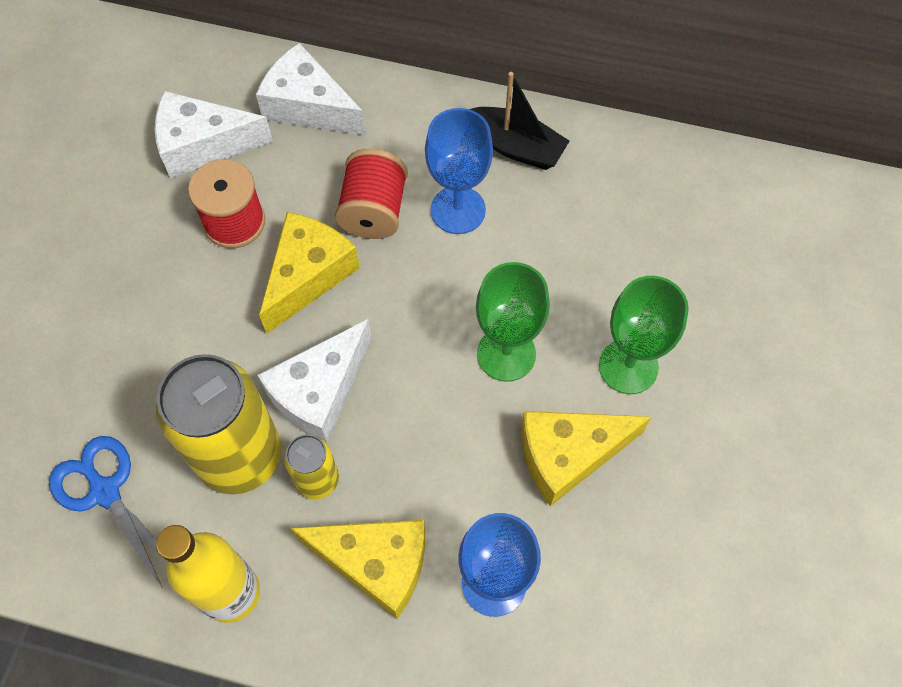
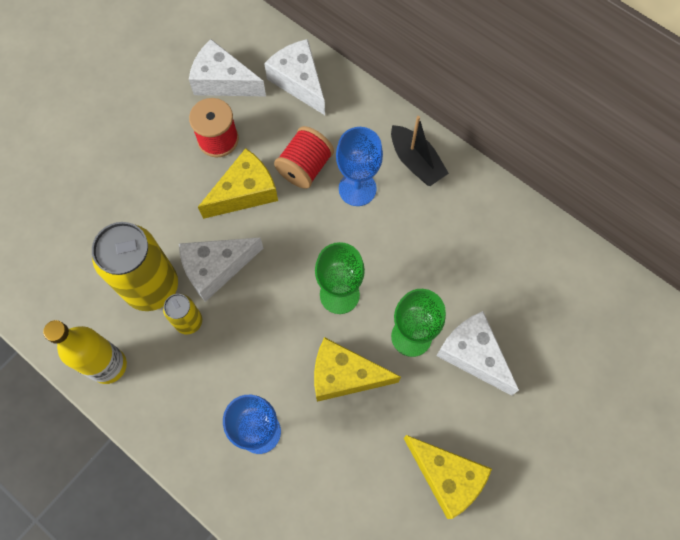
camera: 25 degrees right, 5 degrees up
(105, 492) = (68, 274): blue scissors -> none
(376, 563) = (197, 387): yellow cheese -> yellow cheese (446, 477)
(718, 354) = (473, 354): none -> white cheese

